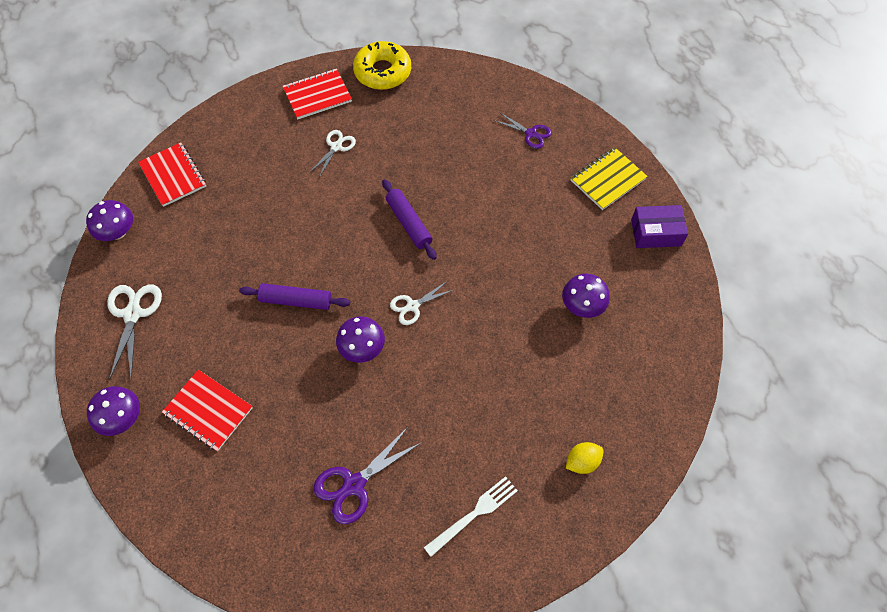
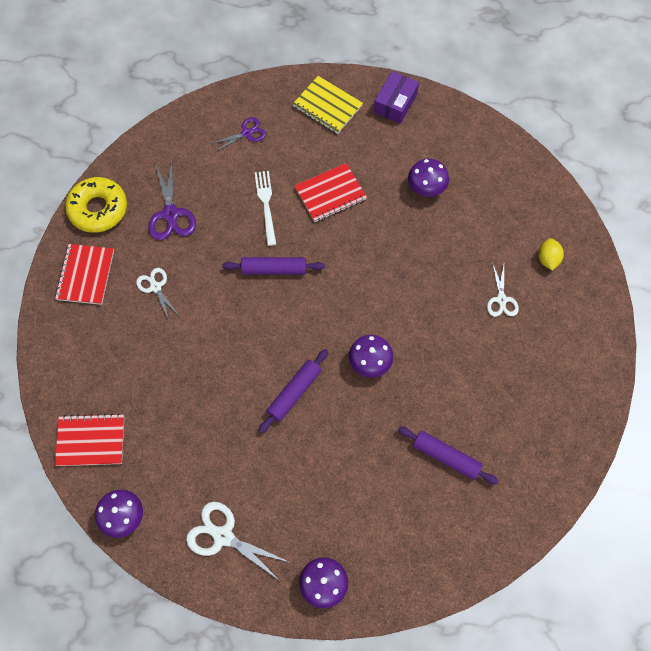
camera: 60 degrees left, 5 degrees up
(208, 411) = (357, 509): red notebook -> red notebook (330, 194)
(300, 466) = (446, 457): none -> purple rolling pin
(354, 485) = (482, 424): purple scissors -> purple scissors (171, 214)
(412, 306) = (354, 306): white scissors -> white scissors (501, 300)
(474, 514) = (549, 351): white fork -> white fork (266, 204)
(607, 179) = (327, 106): yellow notebook -> yellow notebook turned 45 degrees counterclockwise

